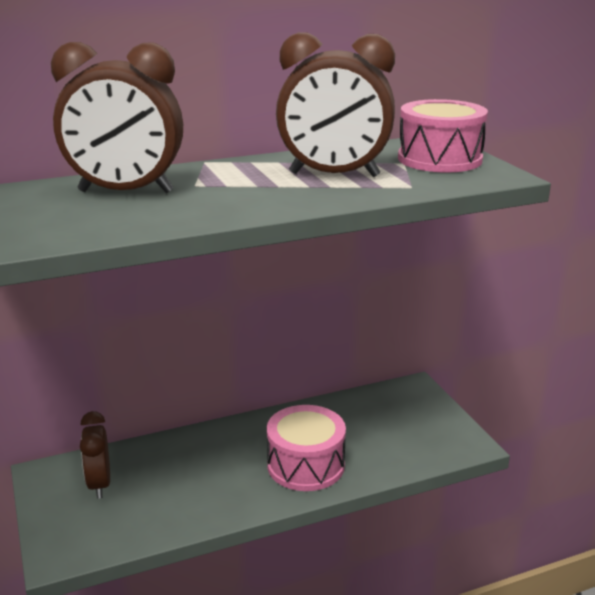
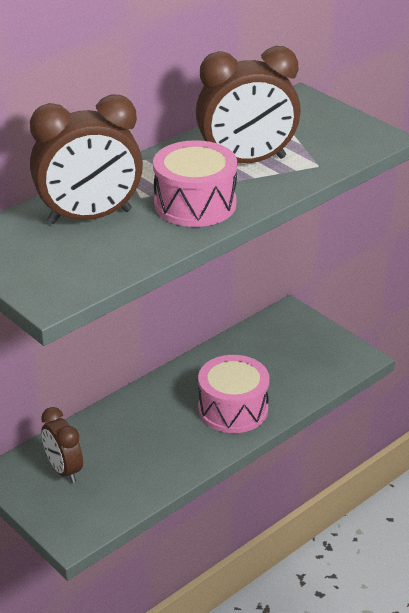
camera: 20 degrees left, 10 degrees up
(439, 159) = (319, 124): pink drum -> pink drum (195, 204)

